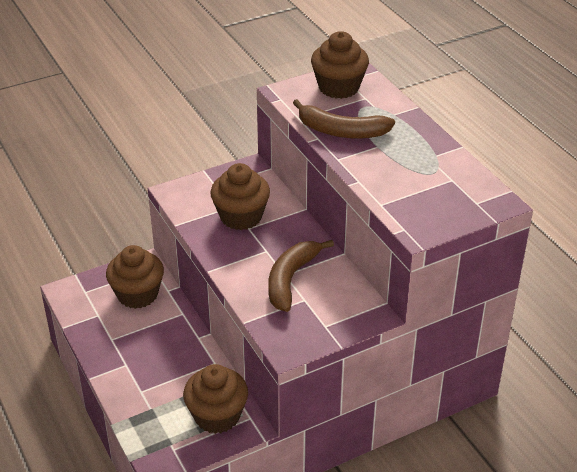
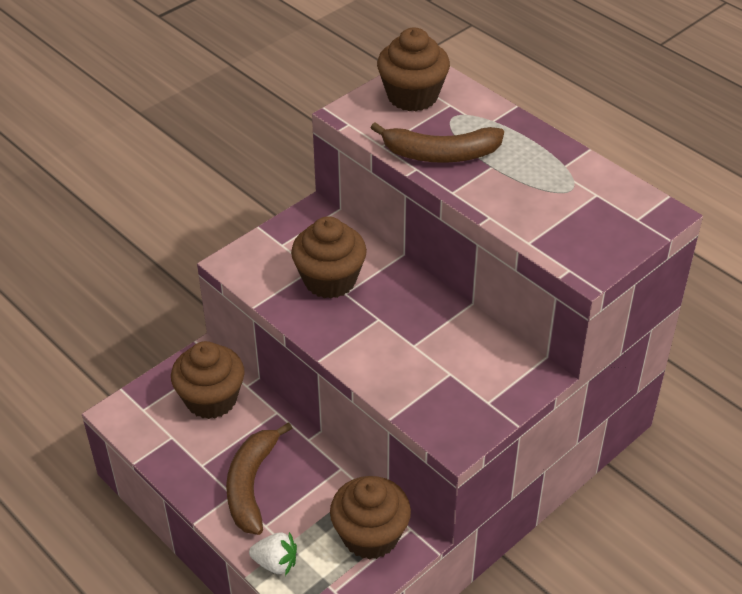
camera: 15 degrees left, 5 degrees up
(137, 419) = (275, 563): none -> white strawberry
(290, 279) = (423, 350): brown banana -> brown banana (251, 485)

